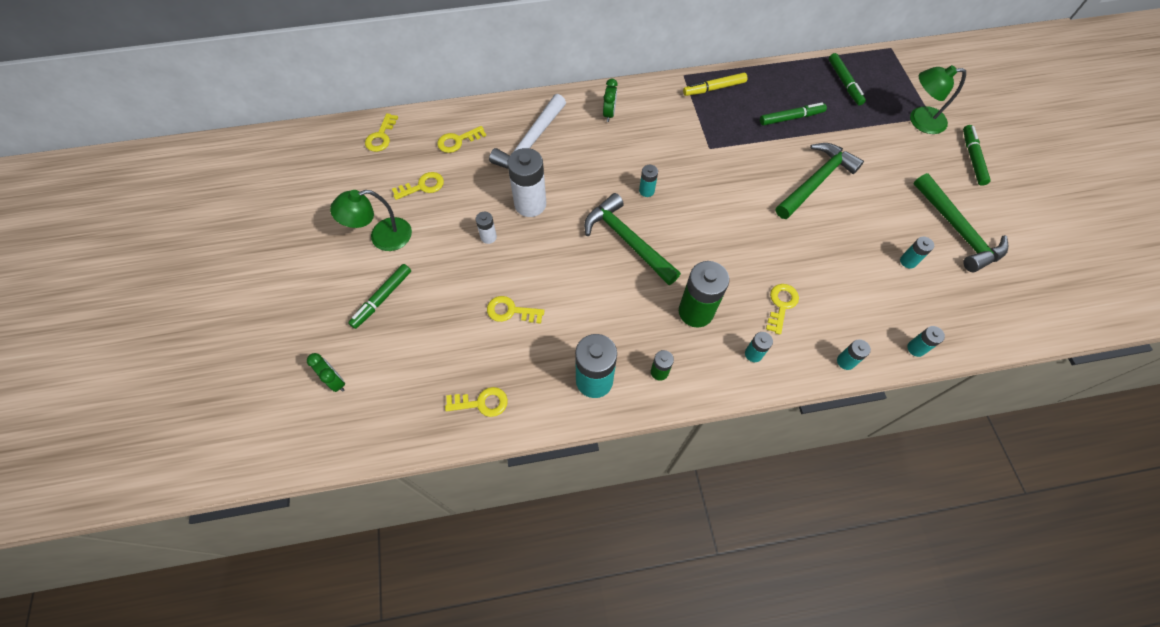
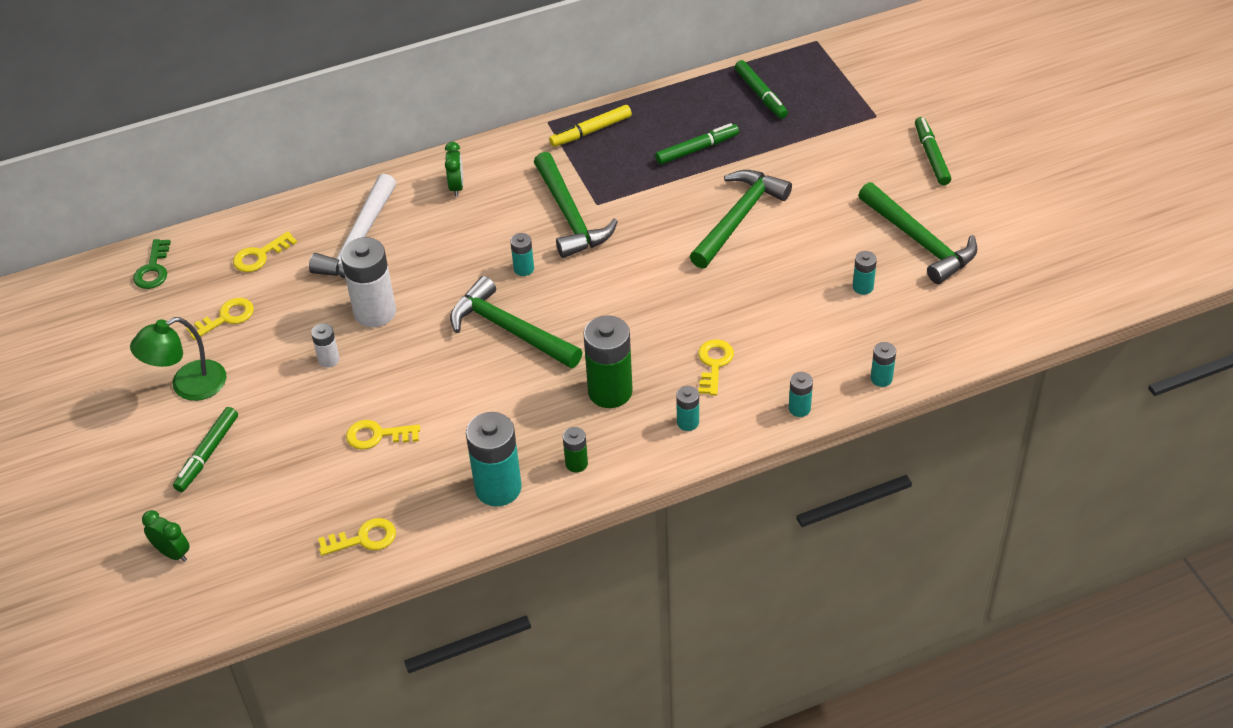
camera: 10 degrees left, 15 degrees down
(381, 136) = (153, 269): yellow key -> green key
(688, 154) = (570, 216): none -> green hammer
(919, 121) = (862, 123): green lamp -> none

